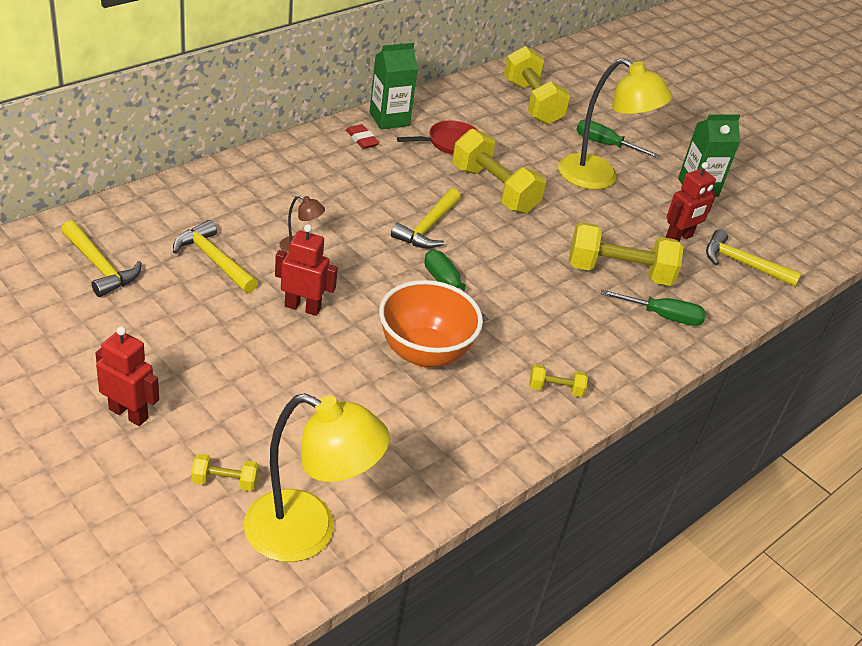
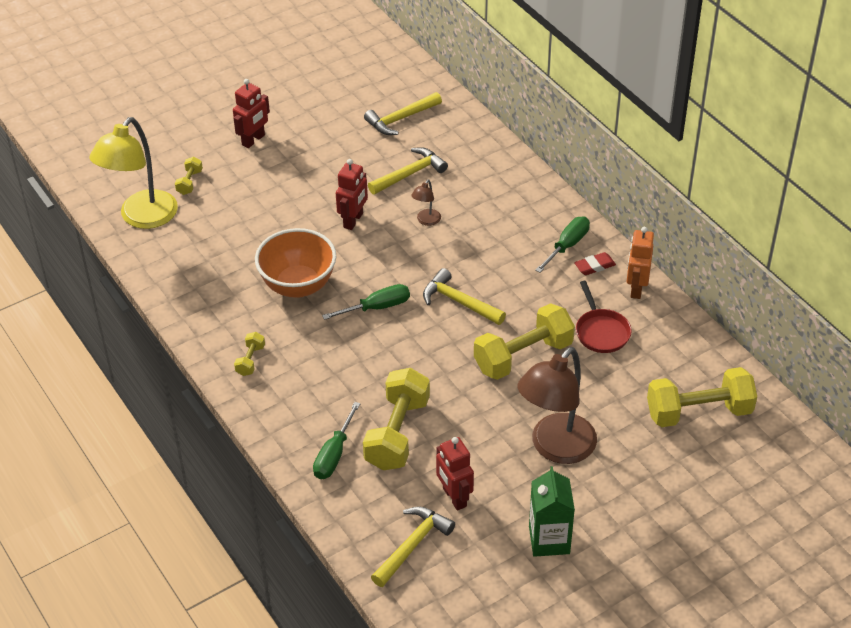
camera: 105 degrees right, 5 degrees up
(389, 119) = (636, 288): green carton -> orange robot
(599, 178) = (555, 448): yellow lamp -> brown lamp
(605, 145) = (622, 467): green screwdriver -> green screwdriver (567, 246)

